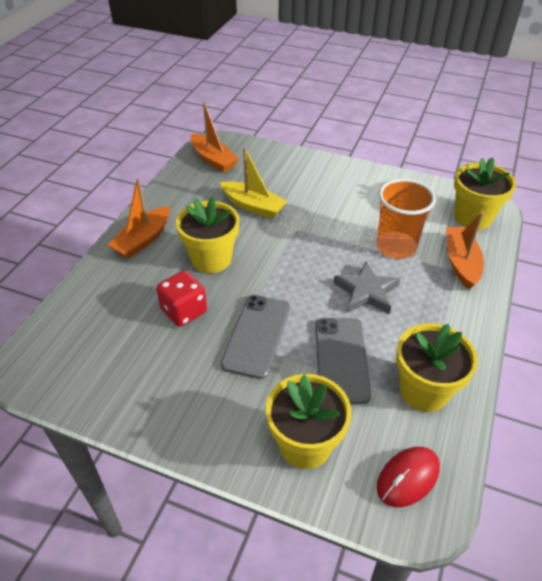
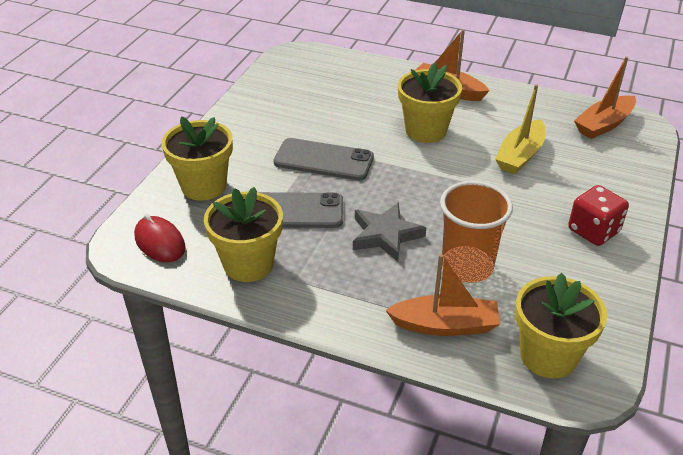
camera: 90 degrees right, 5 degrees down
(184, 311) = (354, 119): red dice -> red dice (593, 231)

